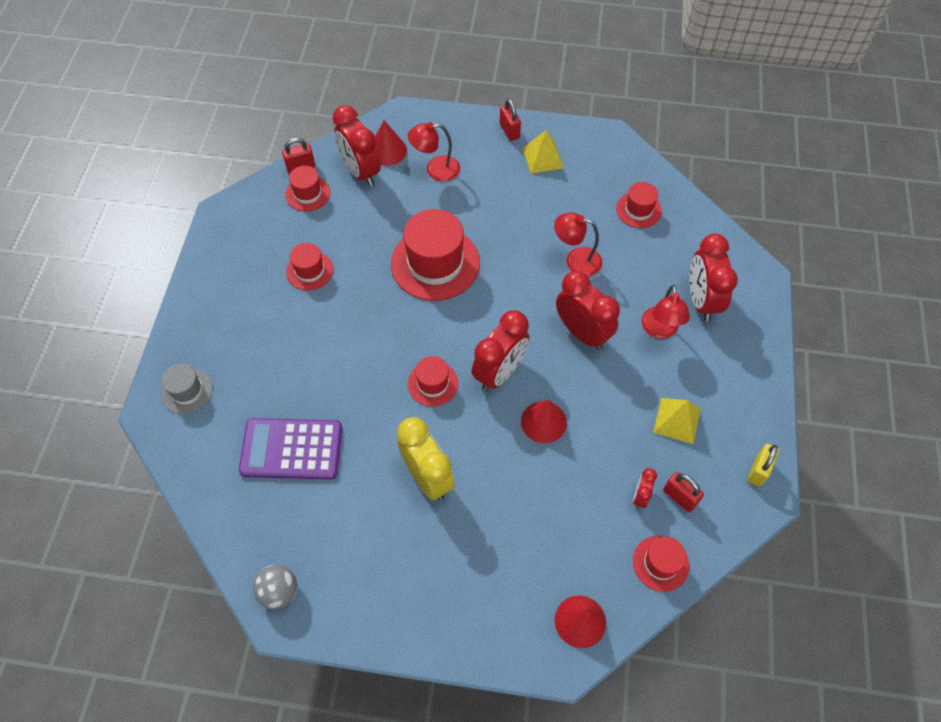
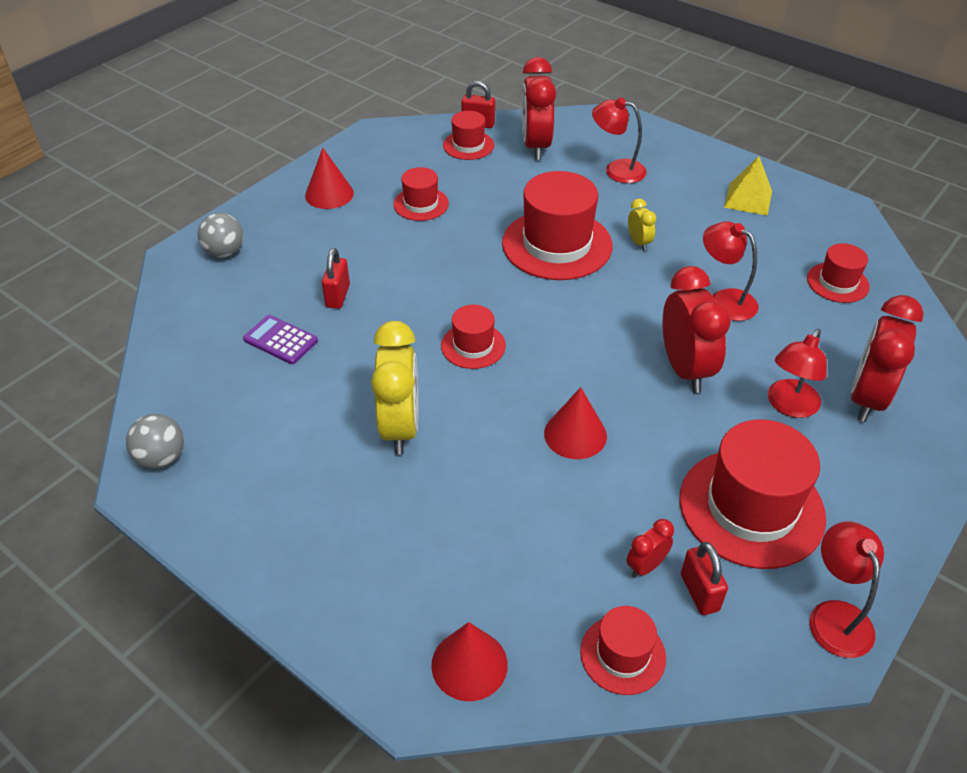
camera: 30 degrees right, 15 degrees down
(187, 391) = (225, 252): grey hat -> grey ball
(291, 449) = (280, 340): purple calculator -> purple calculator, size x0.56
(387, 150) = (576, 139): red cone -> red cone (329, 194)
(491, 234) = (639, 242): none -> yellow clock
(499, 372) = (557, 366): red clock -> none
(509, 131) = (724, 165): red padlock -> red padlock (338, 296)
(677, 420) = (751, 507): yellow pyramid -> red hat
(758, 470) = (835, 616): yellow padlock -> red lamp

